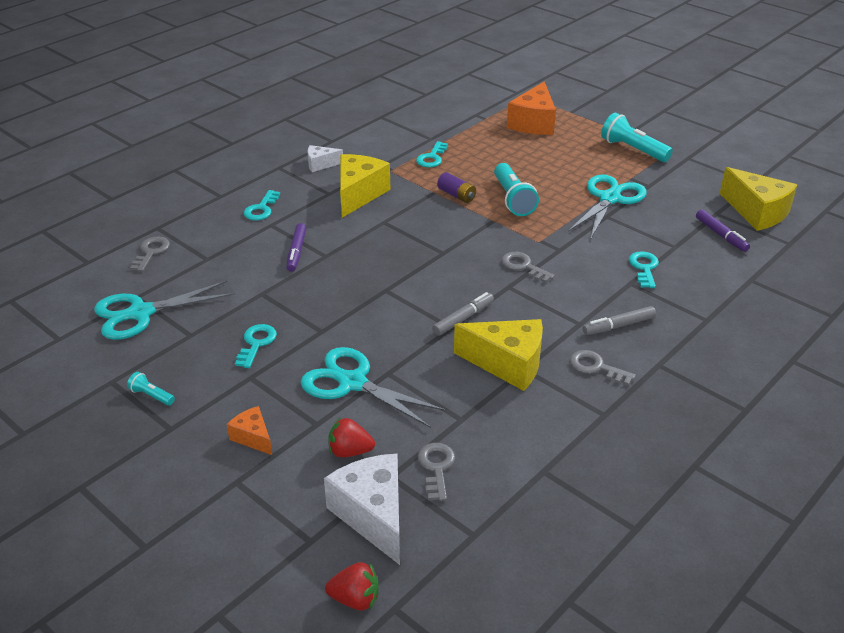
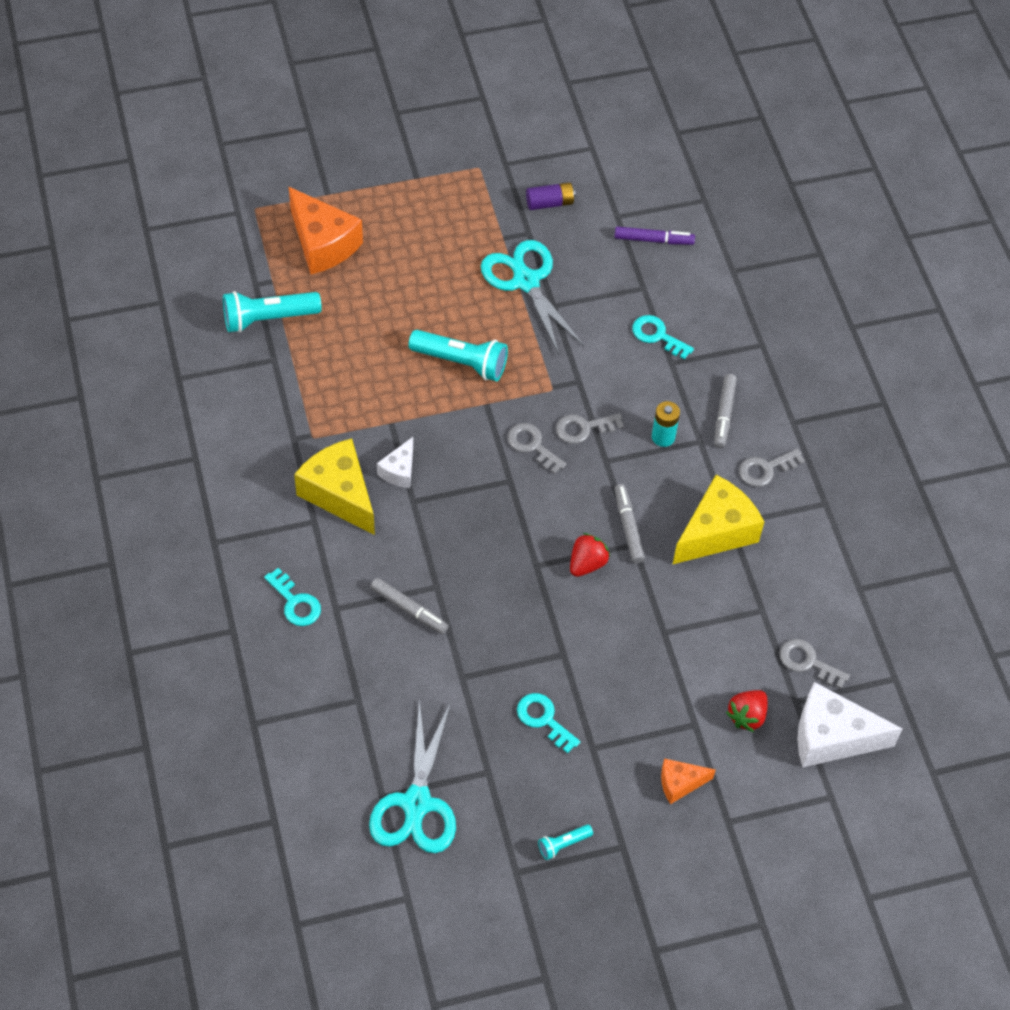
camera: 60 degrees left, 20 degrees up
(151, 252) = (303, 749): grey key -> grey key (532, 446)
(296, 252) = (409, 609): purple marker -> grey marker
(320, 164) = (243, 497): white cheese -> white cheese (399, 471)
(352, 383) = (659, 667): turquoise scissors -> none
(355, 599) = (908, 794): red strawberry -> red strawberry (587, 563)
(432, 158) = (318, 383): turquoise key -> none
(456, 195) = (414, 406): purple battery -> purple battery (549, 203)
(561, 304) = (663, 437): none -> turquoise battery
(632, 150) = (452, 197): turquoise flashlight -> turquoise flashlight (268, 319)
(757, 212) = (640, 185): yellow cheese -> none

